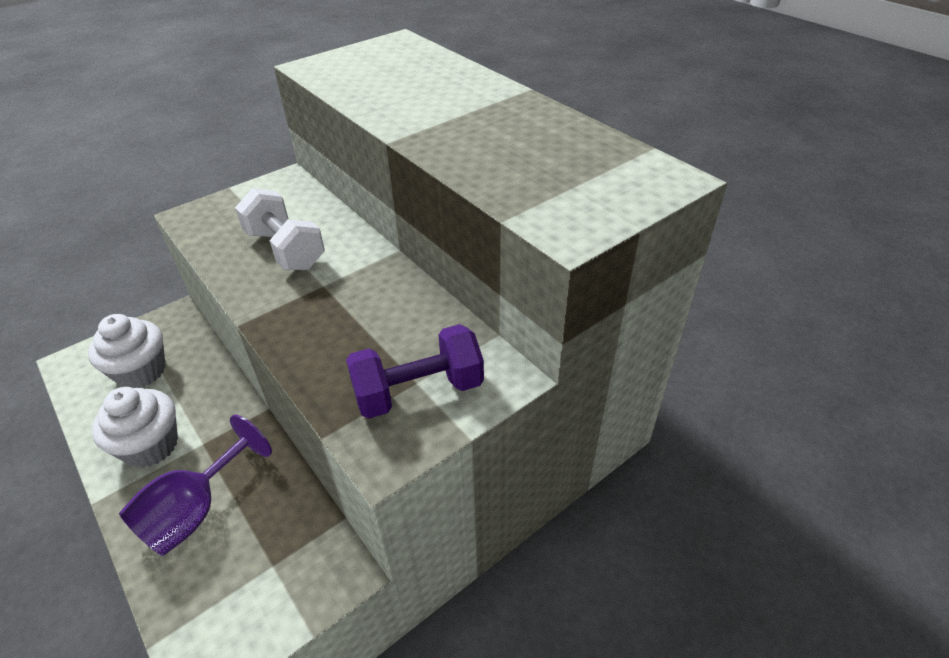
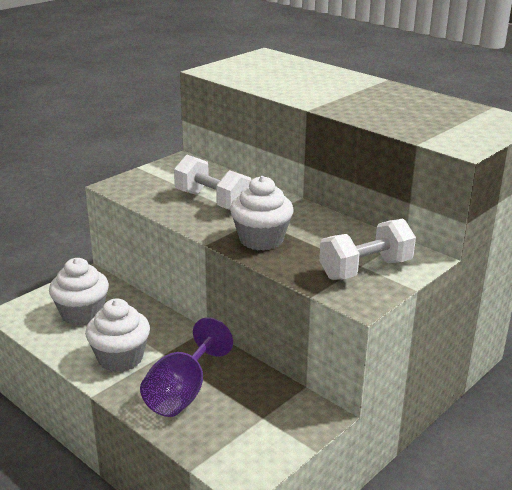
camera: 10 degrees left, 15 degrees down
(310, 322) = (261, 239): none -> white cupcake
(418, 391) = (365, 269): purple dumbbell -> white dumbbell

